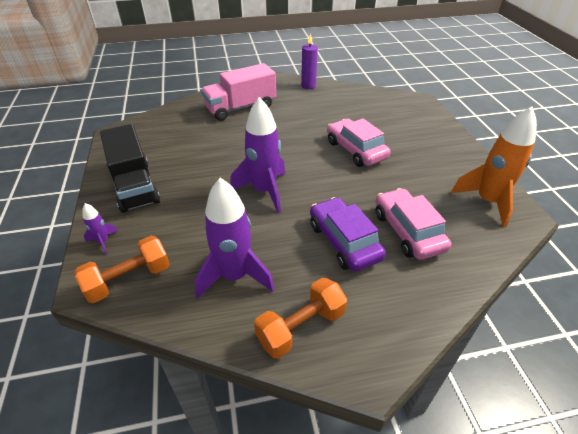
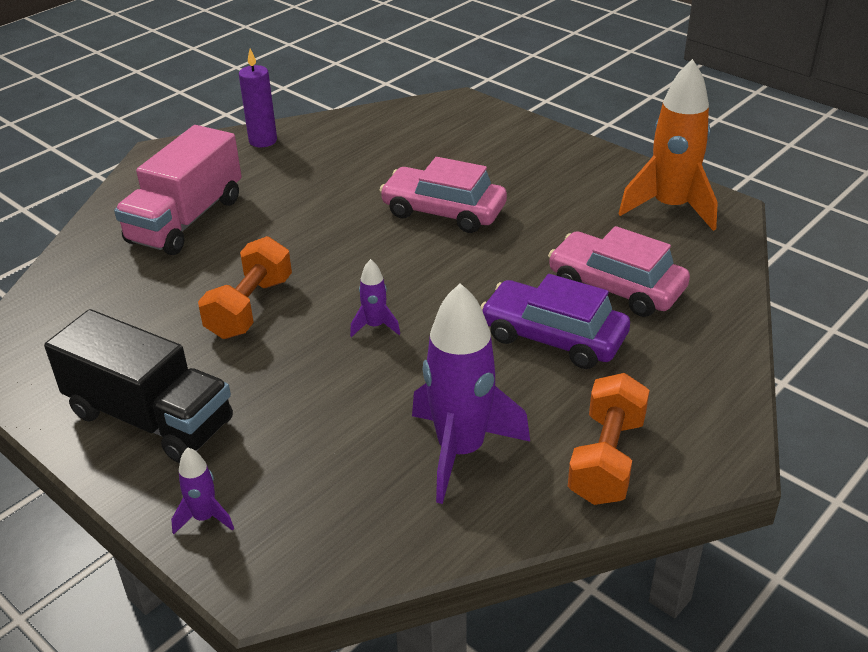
camera: 35 degrees left, 5 degrees down
(129, 279) = (314, 539): orange dumbbell -> orange dumbbell (250, 307)
(264, 191) = (375, 326): purple rocket -> purple rocket, size x0.45

